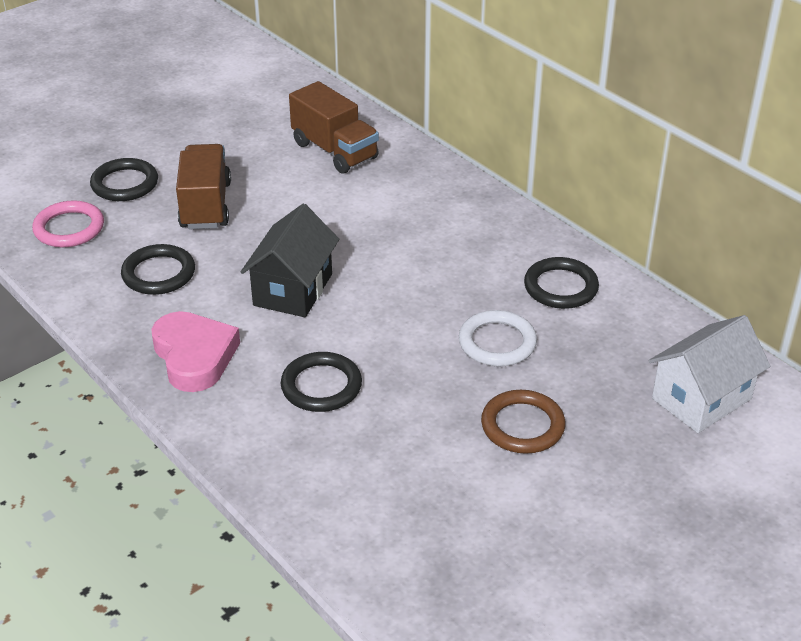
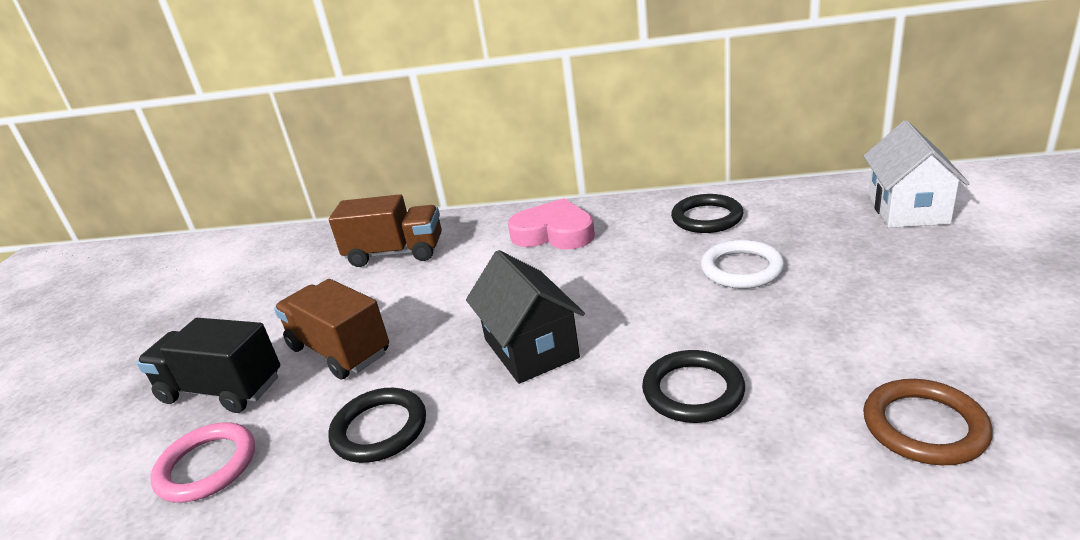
camera: 40 degrees left, 10 degrees down
(125, 184) = (221, 390): black ring -> black truck
(194, 356) = (540, 464): pink heart -> pink heart (554, 233)
(522, 426) = (869, 297): brown ring -> brown ring (924, 426)

